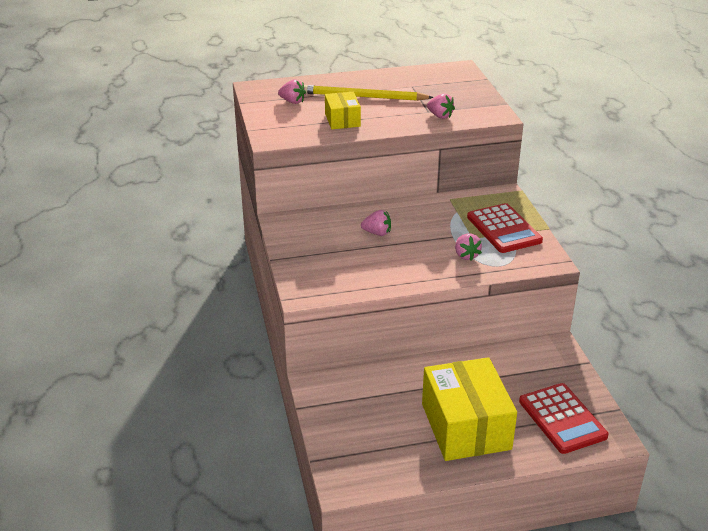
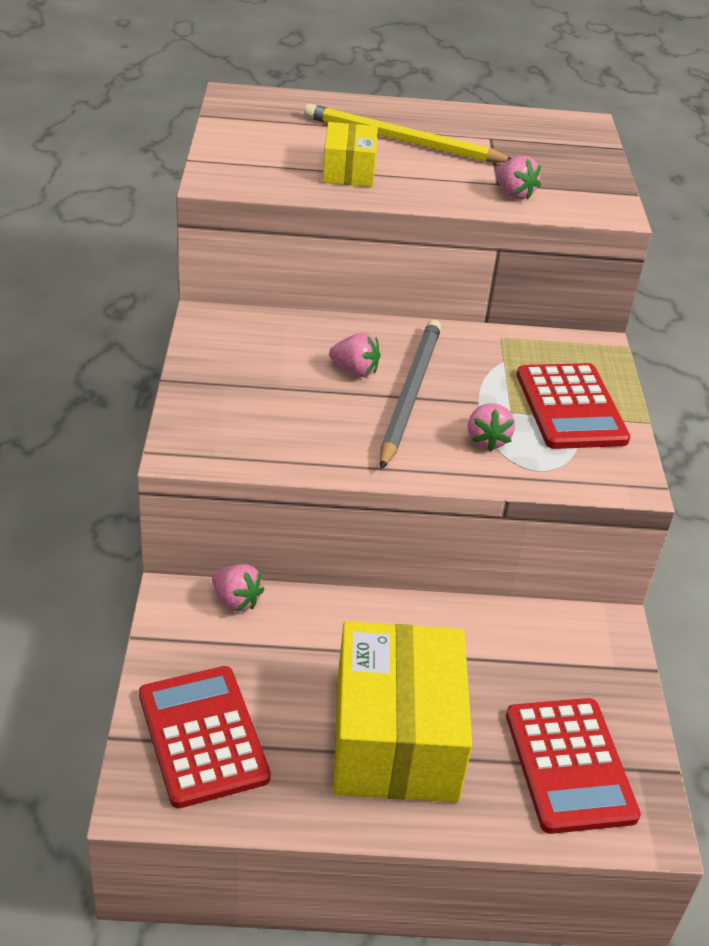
camera: 10 degrees right, 5 degrees up
(292, 101) = (284, 128): pink strawberry -> pink strawberry (236, 600)
(361, 448) = (203, 736): none -> red calculator
(413, 239) = (410, 394): none -> grey pencil

